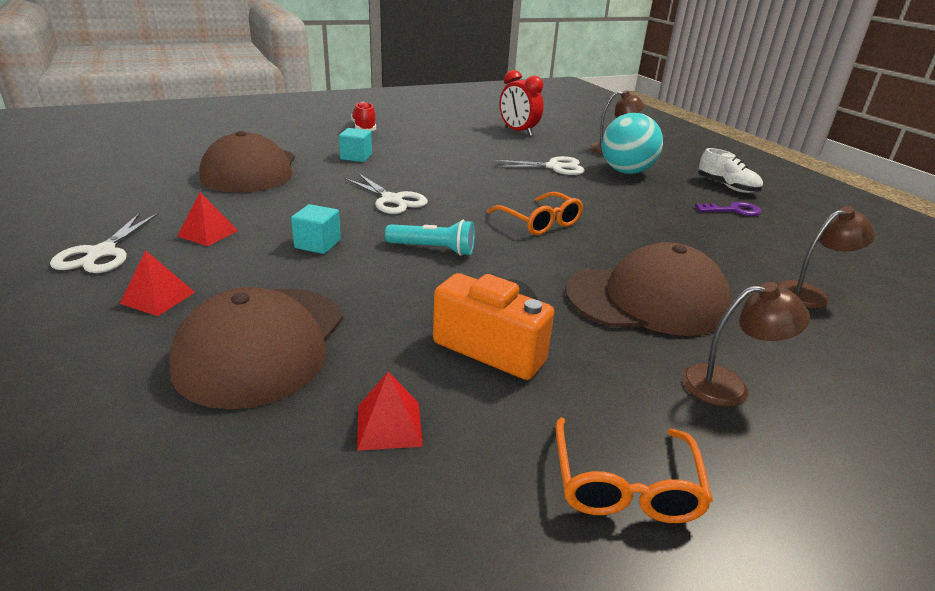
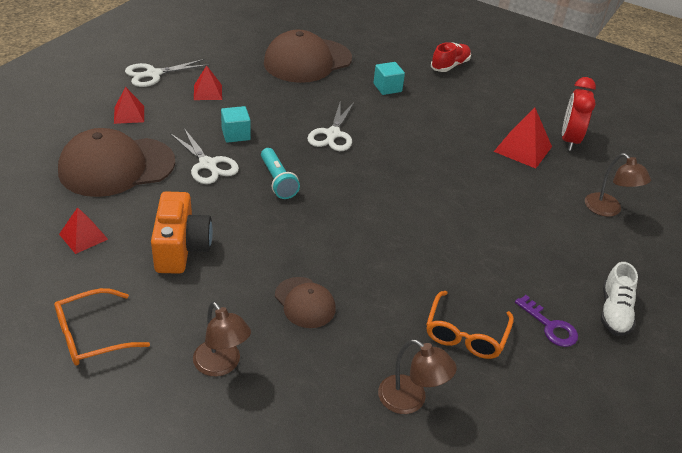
camera: 55 degrees right, 10 degrees up
(511, 146) = (523, 149): none -> red pyramid
(539, 222) = (377, 214): orange glasses -> orange glasses (466, 334)
(554, 167) = (507, 188): white scissors -> white scissors (208, 165)
(626, 172) = (558, 233): turquoise ball -> none
(647, 300) = (305, 302): brown cap -> brown cap, size x0.52

